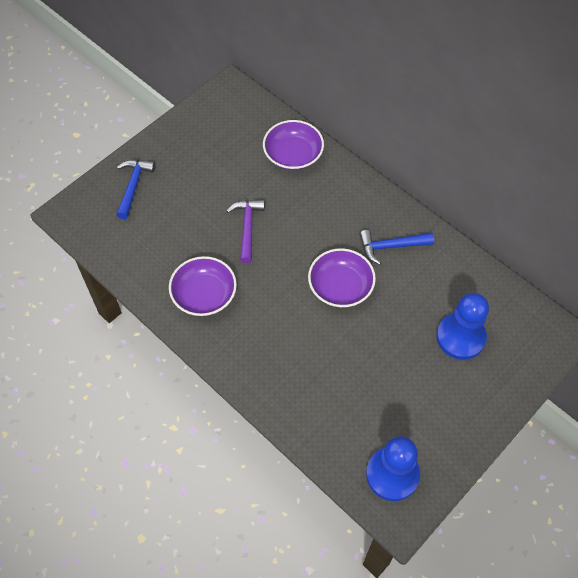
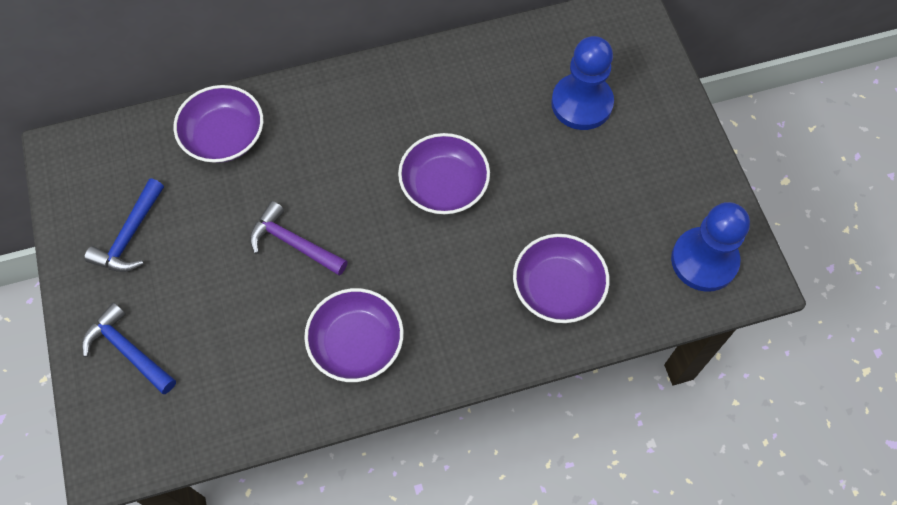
camera: 60 degrees left, 5 degrees up
(311, 389) = (558, 288): none -> purple bowl
(391, 246) = (426, 105): blue hammer -> blue hammer (130, 235)

